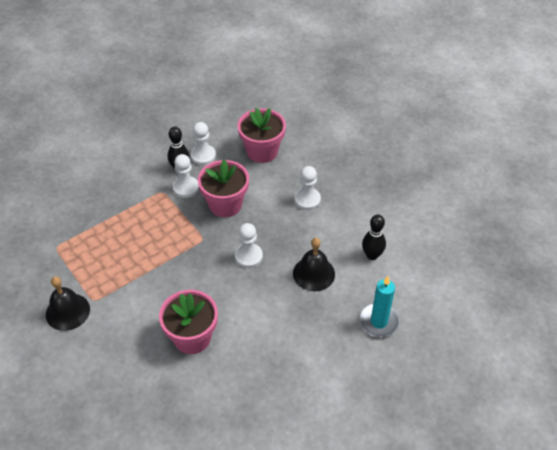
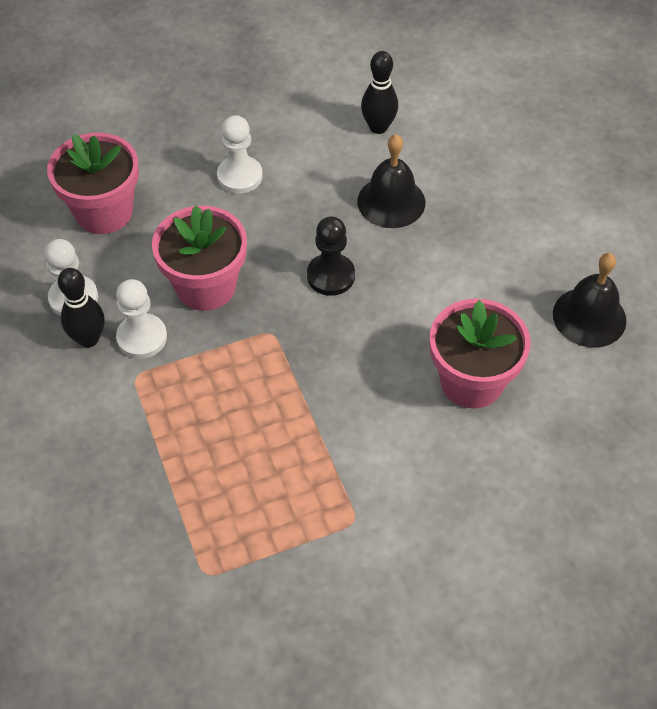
camera: 75 degrees left, 5 degrees up
(67, 311) = (369, 567): black bell -> black bell (589, 317)
(248, 256) = (331, 276): white pawn -> black pawn
(379, 321) = (498, 149): turquoise candle -> none

